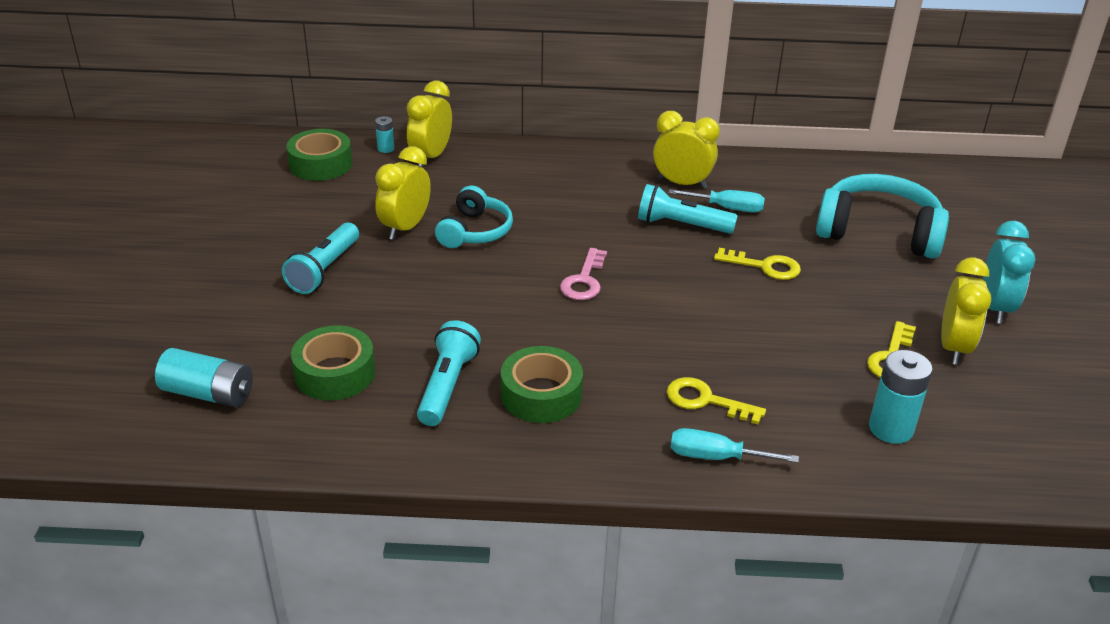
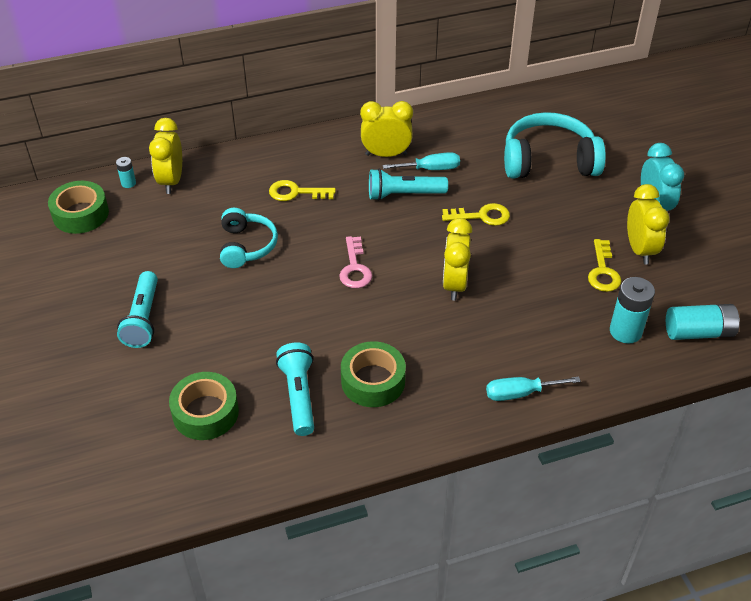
camera: 20 degrees left, 10 degrees up
(208, 393) = (114, 463): turquoise battery -> turquoise battery (698, 332)
(405, 228) = (188, 258): yellow clock -> yellow clock (454, 284)
(706, 401) = (492, 348): yellow key -> yellow key (296, 192)

